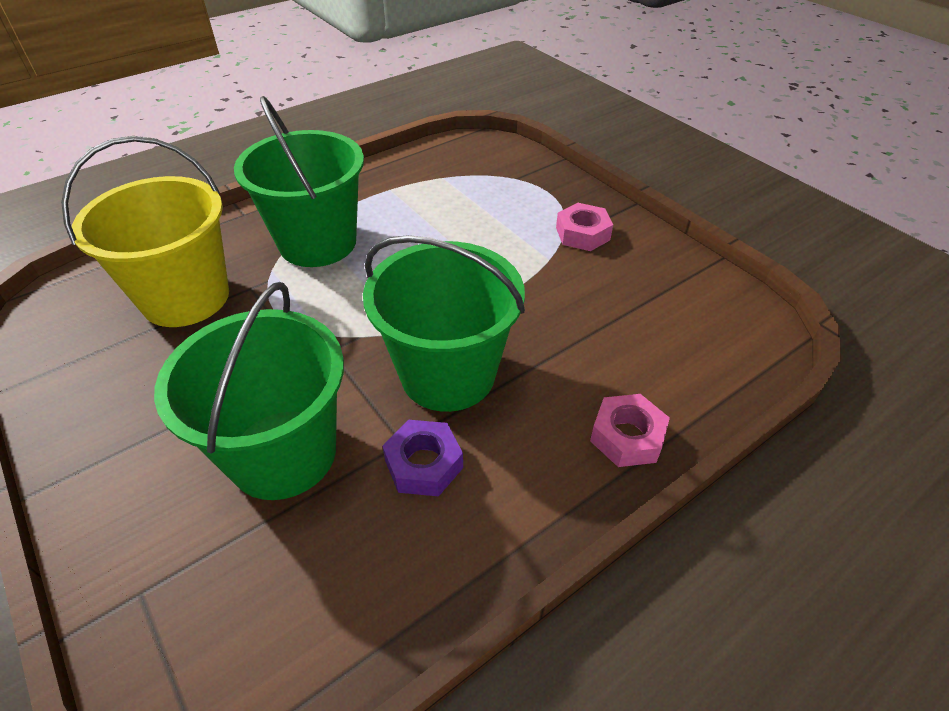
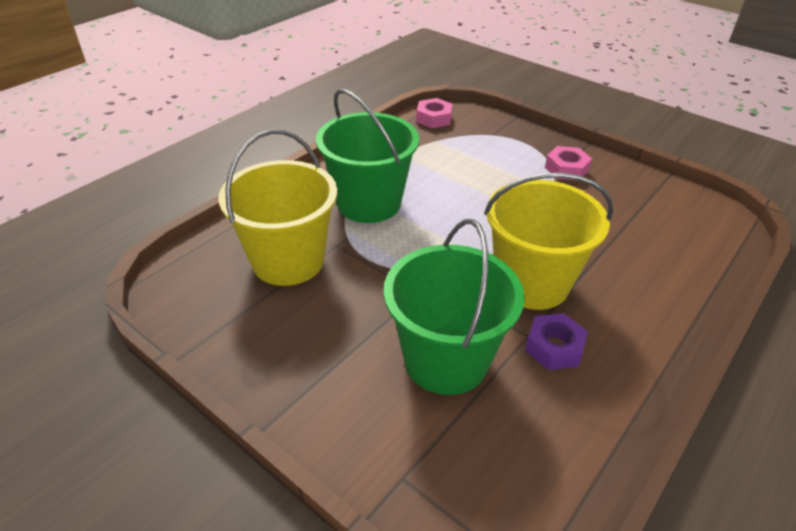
camera: 15 degrees left, 5 degrees down
(448, 374) = (531, 283): green bucket -> yellow bucket
(627, 437) = (680, 303): pink nut -> pink nut (434, 118)

